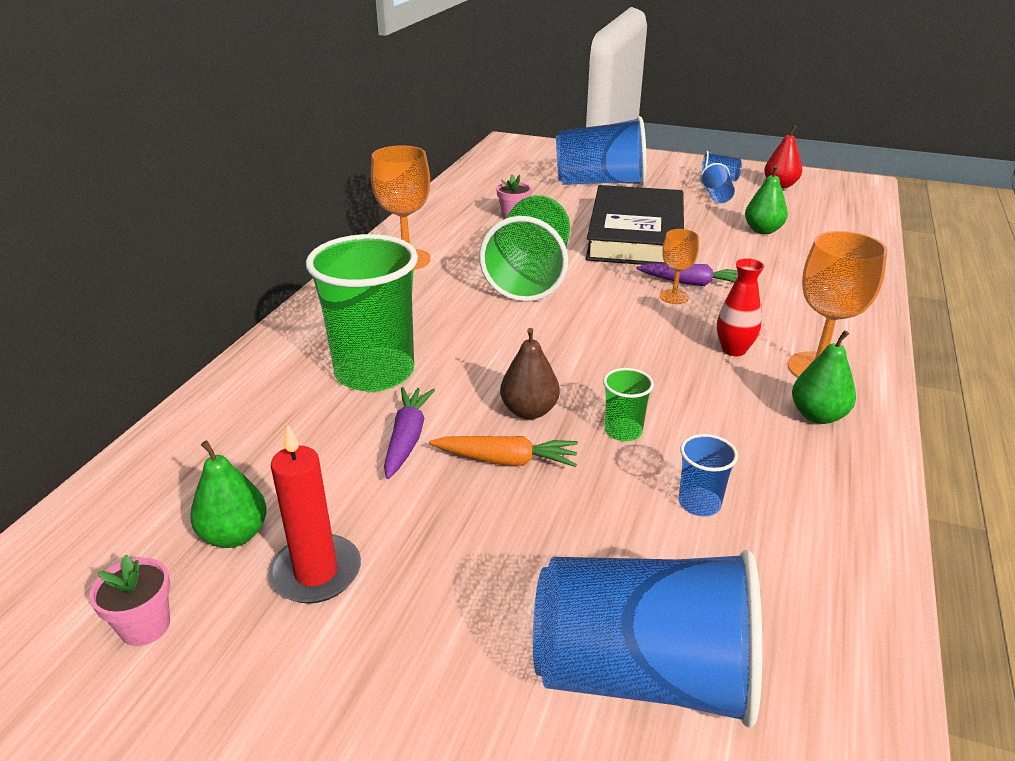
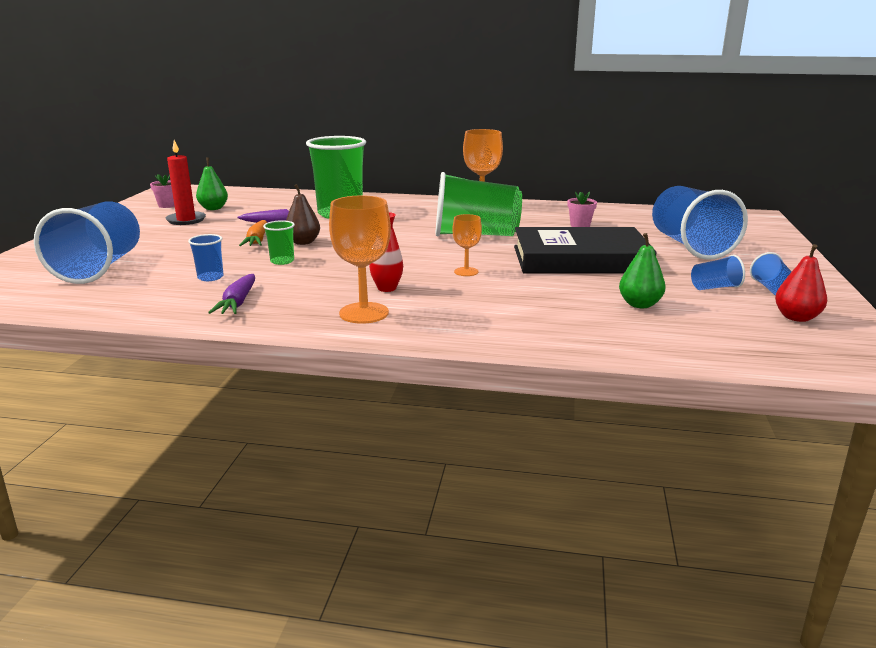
camera: 80 degrees right, 10 degrees down
(691, 283) = (495, 277): purple carrot -> purple carrot (238, 302)
(817, 415) = (298, 309): green pear -> none

